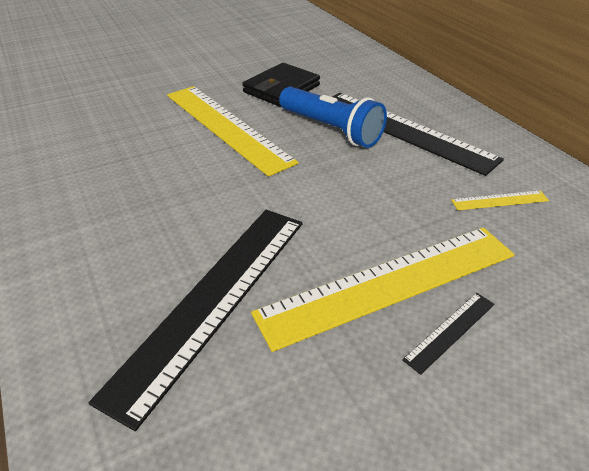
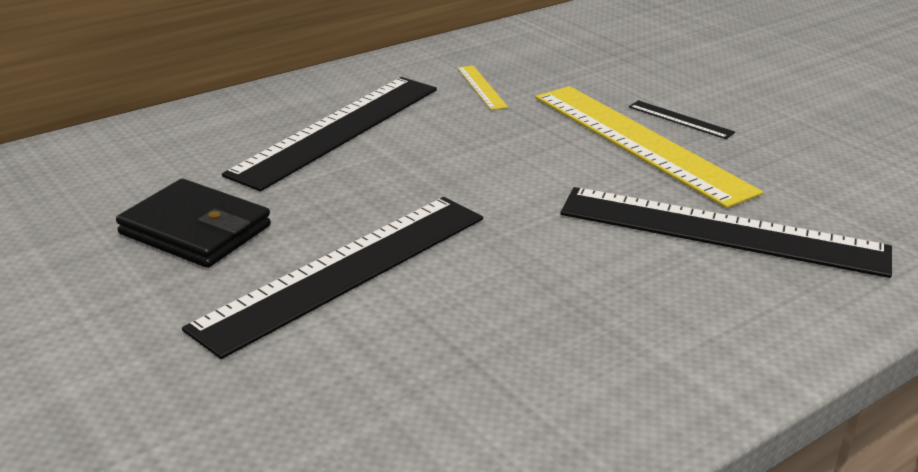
camera: 100 degrees left, 10 degrees down
(227, 126) = (344, 270): yellow ruler -> black ruler
(331, 129) = (342, 180): blue flashlight -> none

